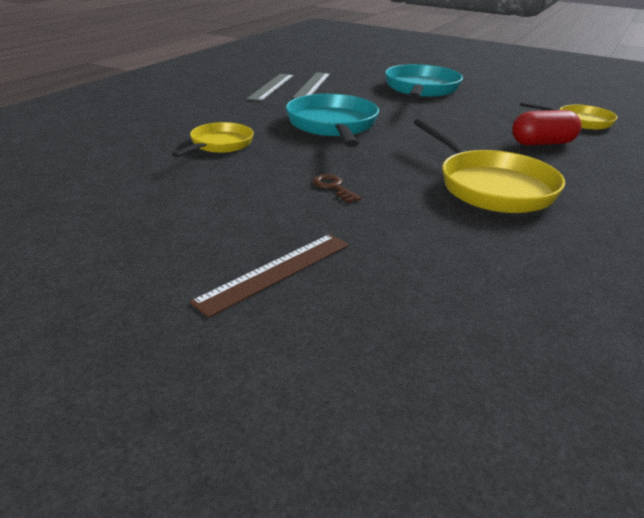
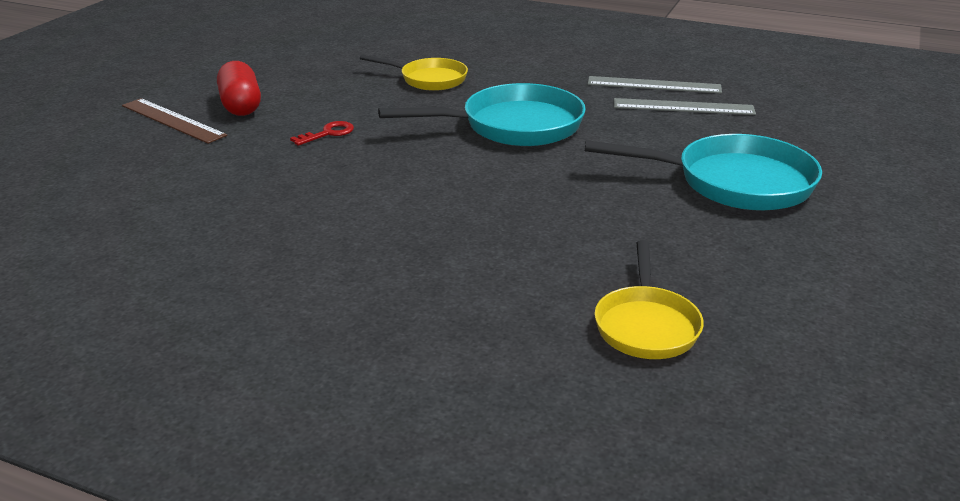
camera: 85 degrees right, 0 degrees up
(334, 187) = (328, 133): brown key -> red key
(491, 187) = (335, 215): yellow pan -> none
(542, 143) = (505, 269): red capsule -> red capsule (241, 106)

